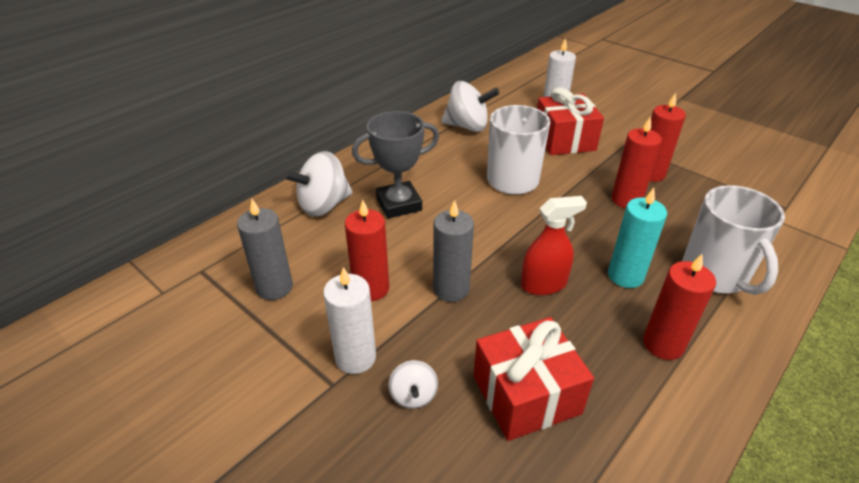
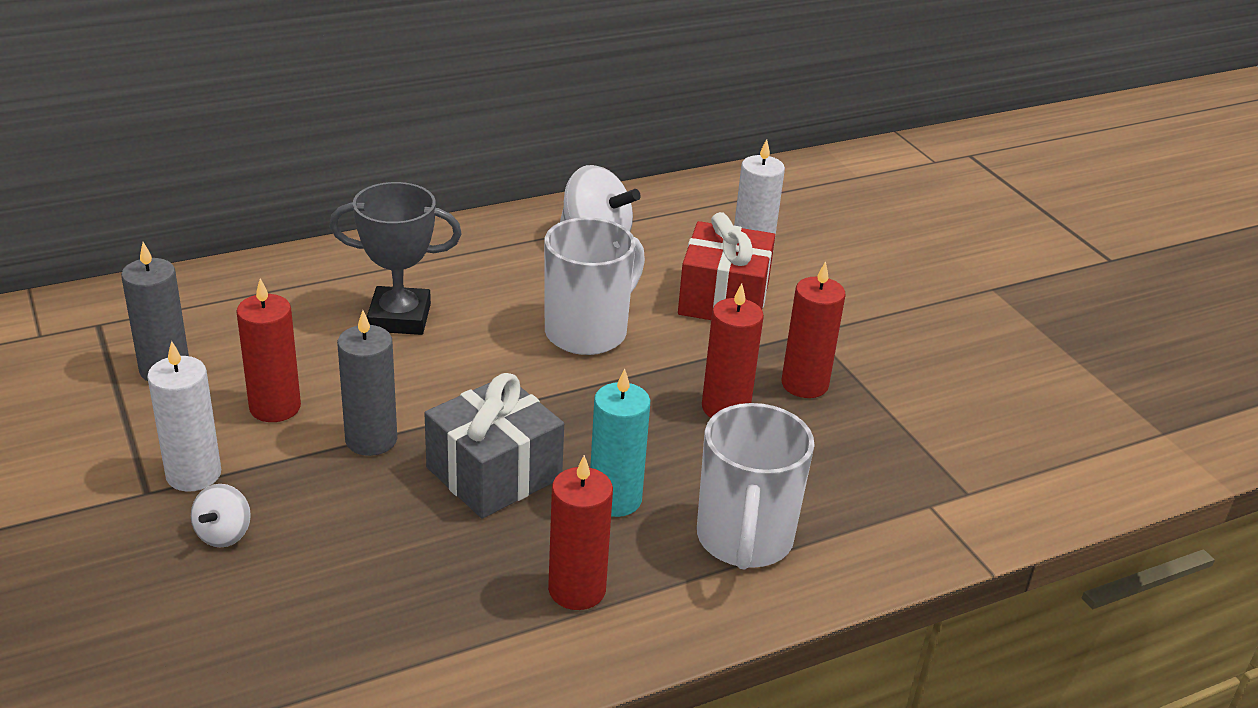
camera: 20 degrees right, 5 degrees down
(323, 205) = (301, 291): white spinning top -> none
(526, 394) = (351, 579): red gift -> none
(543, 284) = (494, 473): red spray bottle -> grey gift

